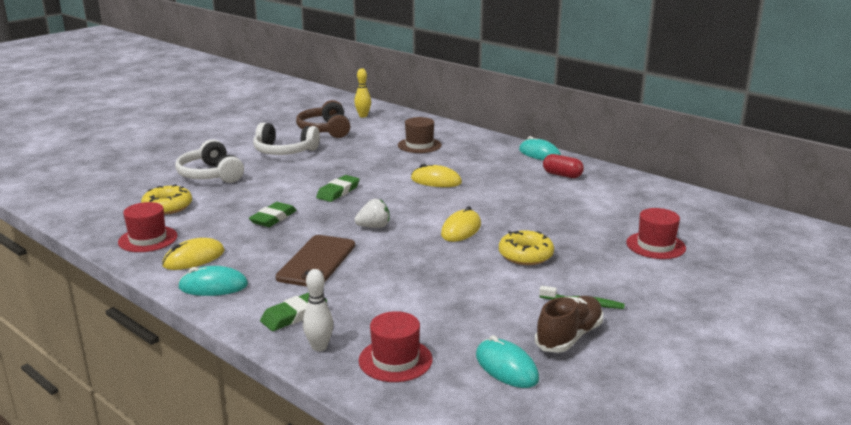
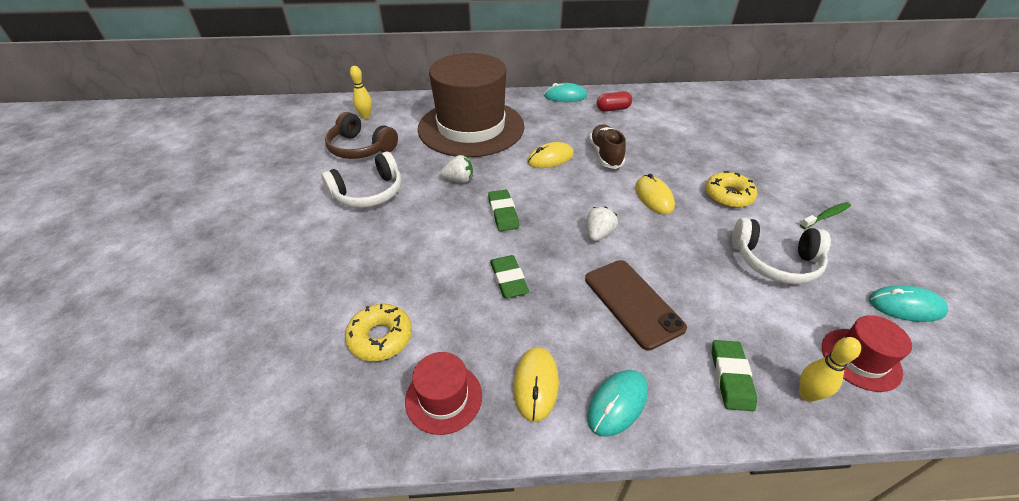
camera: 45 degrees left, 20 degrees up
(211, 175) = (347, 264): white headphones -> white headphones (775, 261)
(319, 347) = (807, 394): white bowling pin -> yellow bowling pin
(348, 167) = (459, 180): none -> white strawberry
(419, 145) = (471, 127): brown hat -> brown hat, size x2.43
(569, 337) = (874, 251): brown shoe -> brown shoe (605, 155)
(655, 245) = (763, 142): red hat -> none

